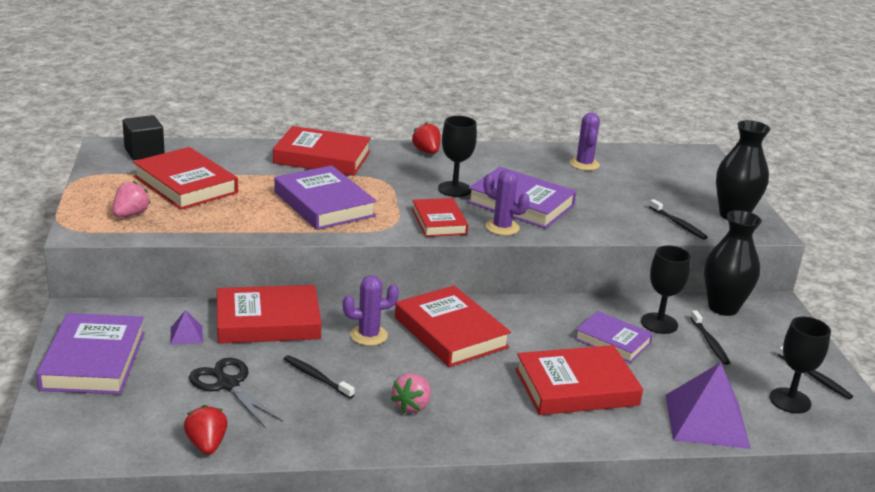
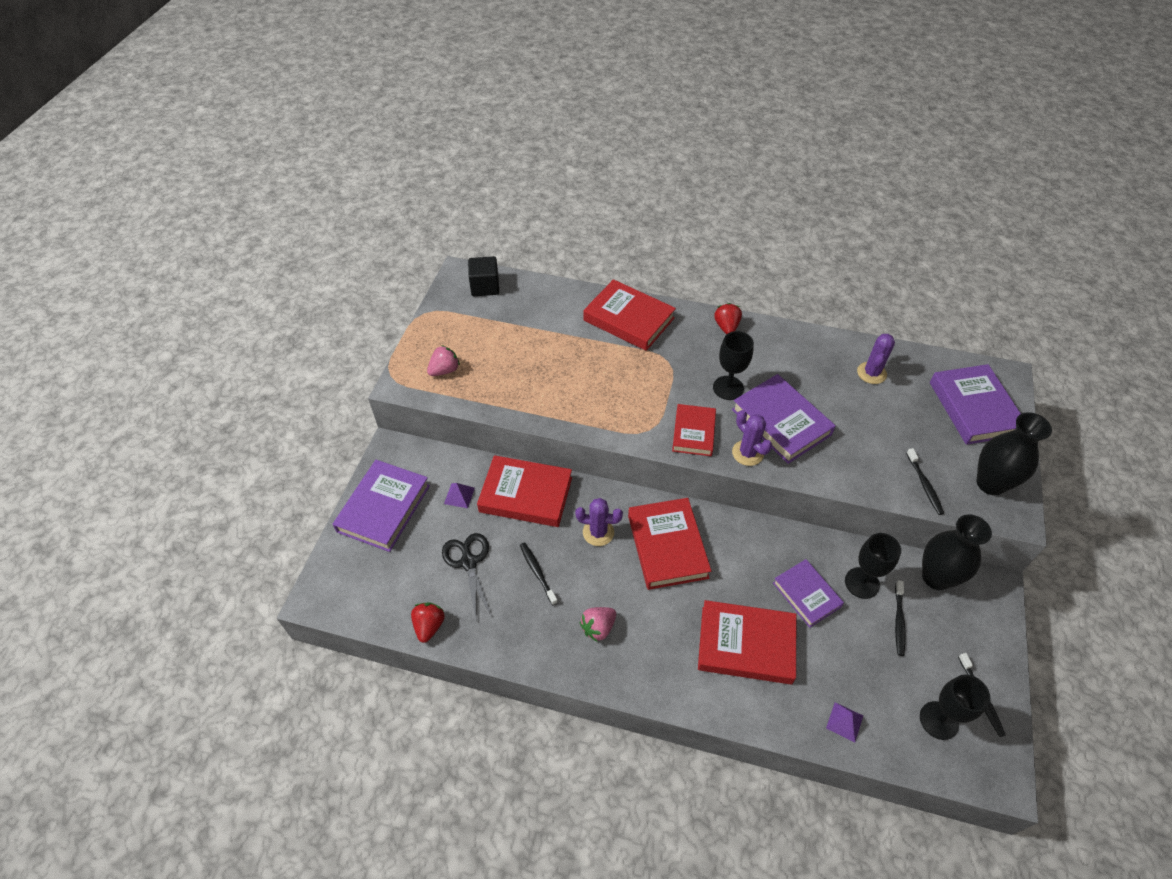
camera: 25 degrees right, 25 degrees up
(185, 185) = (501, 338): red book -> none
(324, 204) = (604, 387): purple book -> purple book (974, 408)
(706, 420) = (844, 721): purple pyramid -> purple pyramid, size x0.44

